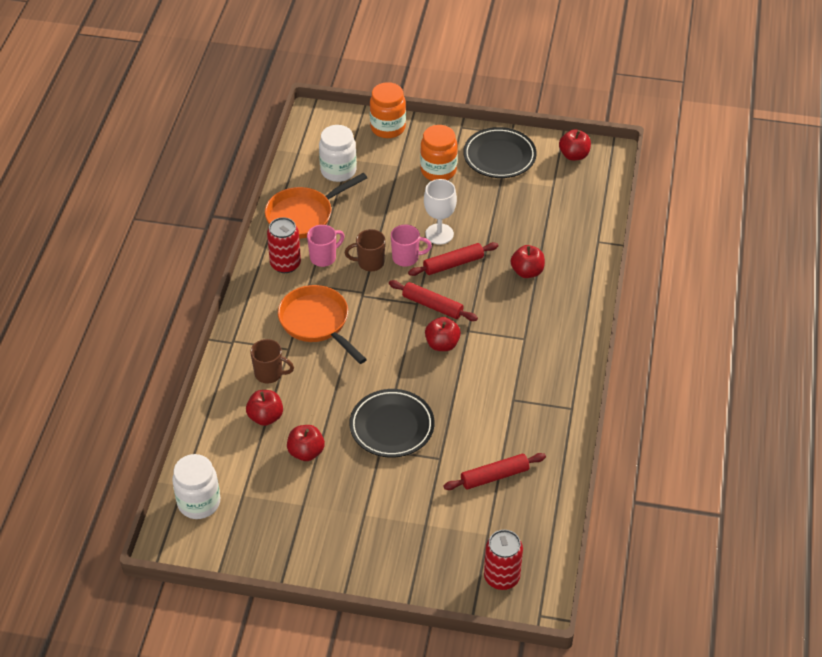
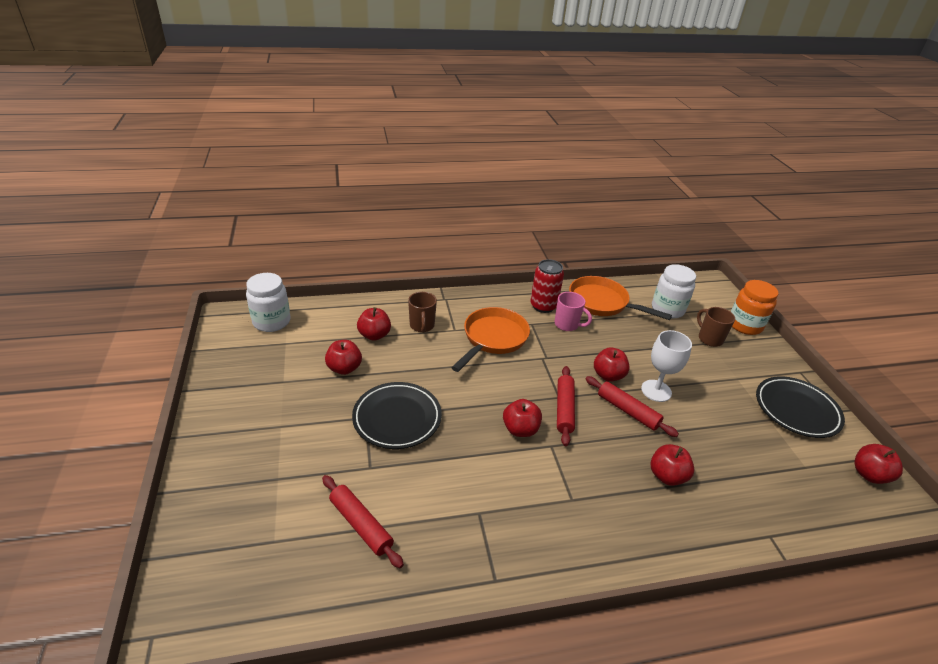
camera: 65 degrees right, 10 degrees down
(369, 263) = (583, 353): brown mug -> brown mug (709, 339)
(406, 258) = (608, 375): pink mug -> red apple
(438, 171) = (731, 370): orange jar -> none
(501, 577) = (211, 574): red can -> none

